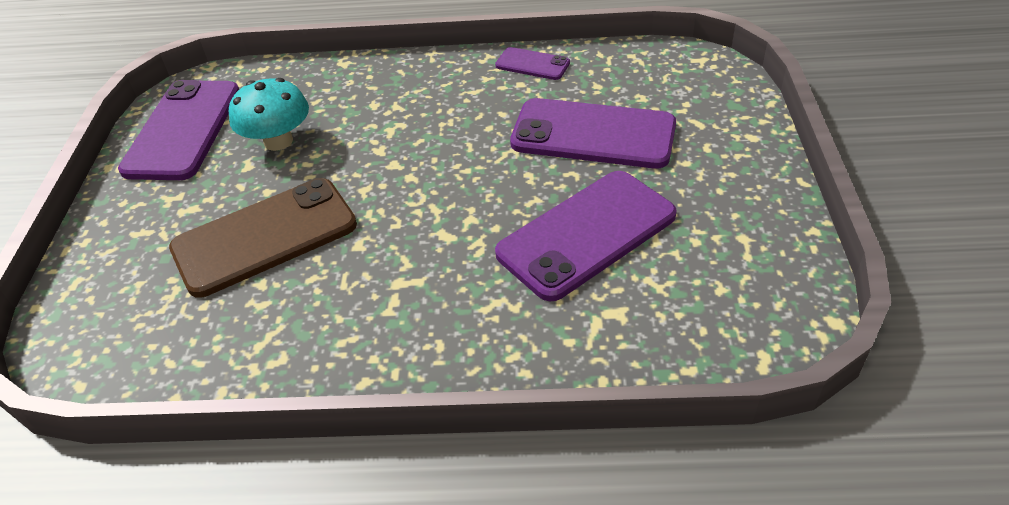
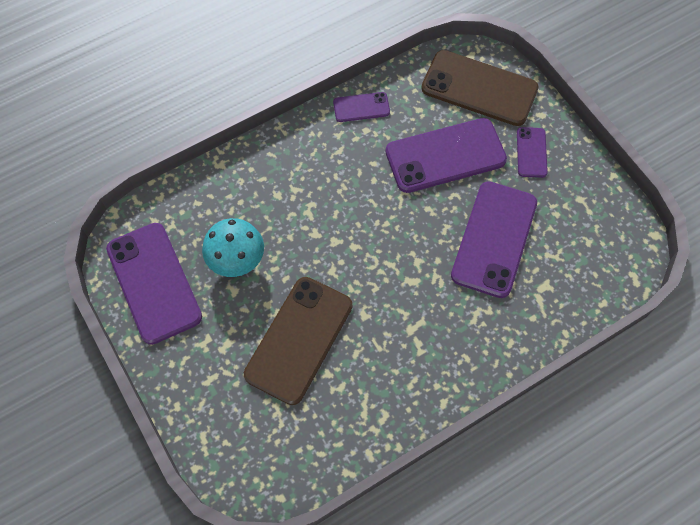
camera: 35 degrees left, 20 degrees up
(687, 90) = (479, 88): none -> brown phone
(709, 167) = (531, 152): none -> purple phone

